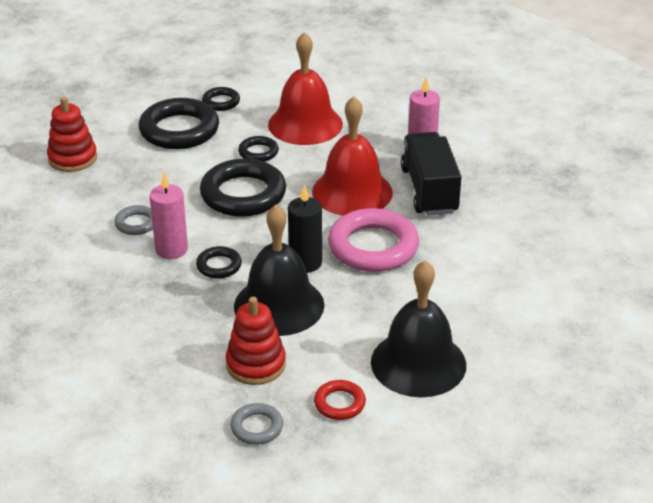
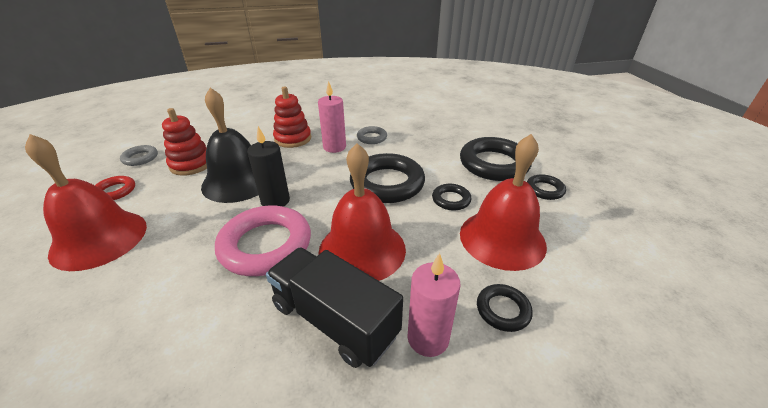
camera: 105 degrees right, 0 degrees up
(72, 158) = (459, 122): red stacking toy -> red stacking toy (293, 139)
(219, 266) = (303, 162): black ring -> black ring (503, 310)
(418, 363) = (99, 239): black bell -> red bell
(429, 190) = (334, 320): black truck -> black truck turned 150 degrees counterclockwise

